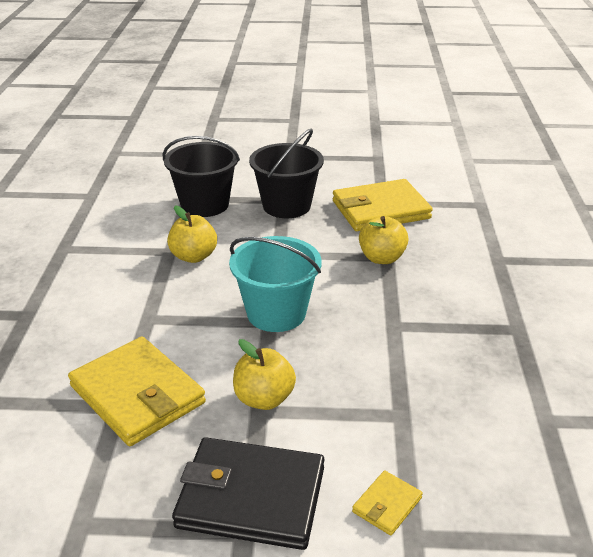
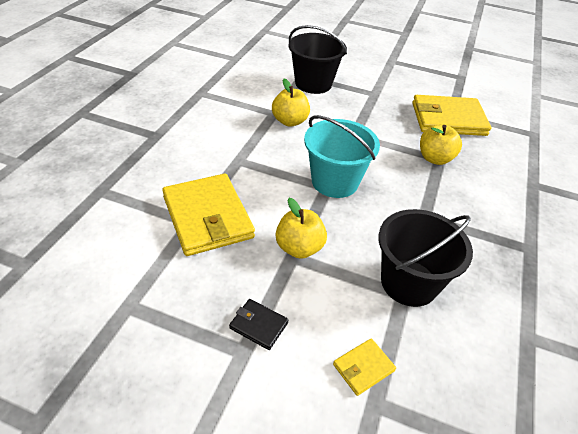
camera: 15 degrees right, 10 degrees up
(251, 497) = (258, 325): black wallet -> black wallet, size x0.45
(286, 206) = (374, 99): black bucket -> black bucket (409, 282)

